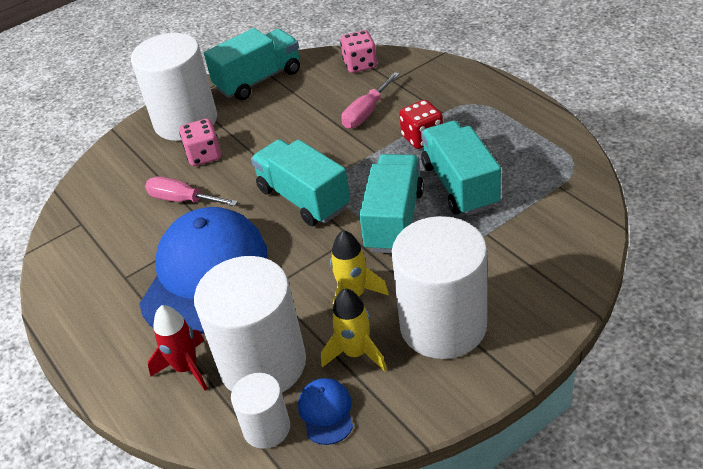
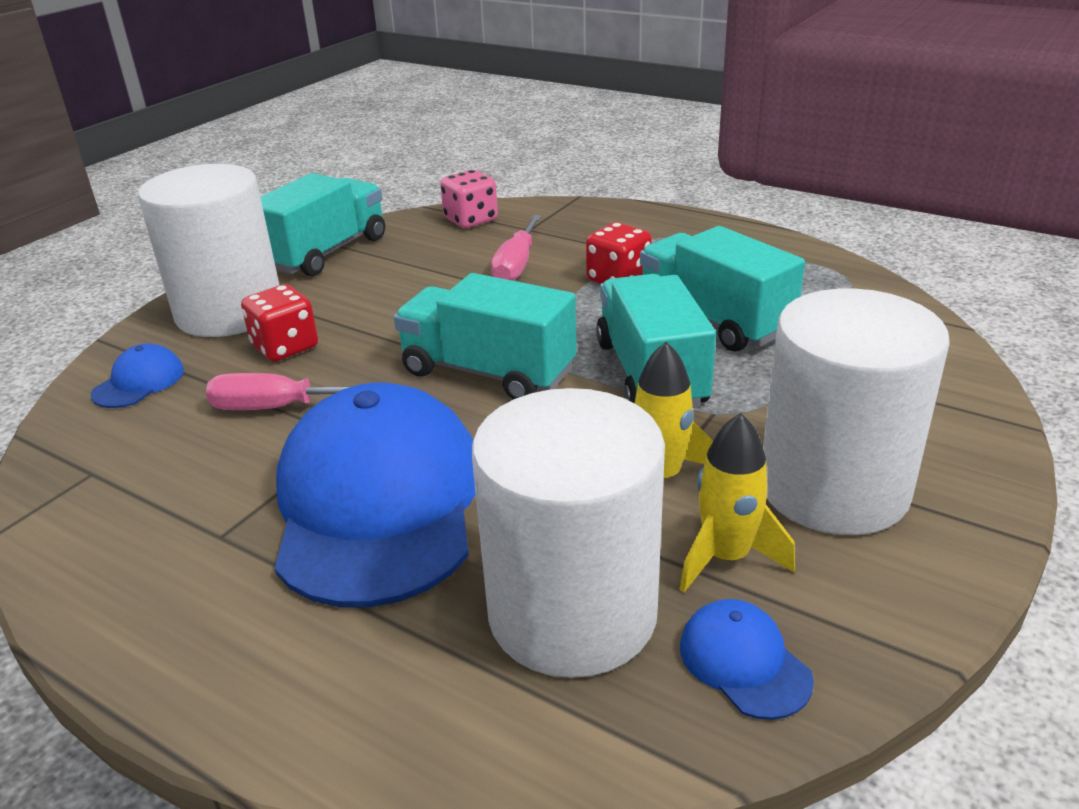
camera: 25 degrees left, 10 degrees down
(121, 166) = (139, 382): none -> blue cap
(186, 368) = (426, 655): red rocket -> none
(204, 155) = (285, 347): pink dice -> red dice
(266, 428) = (652, 720): white cylinder -> none

